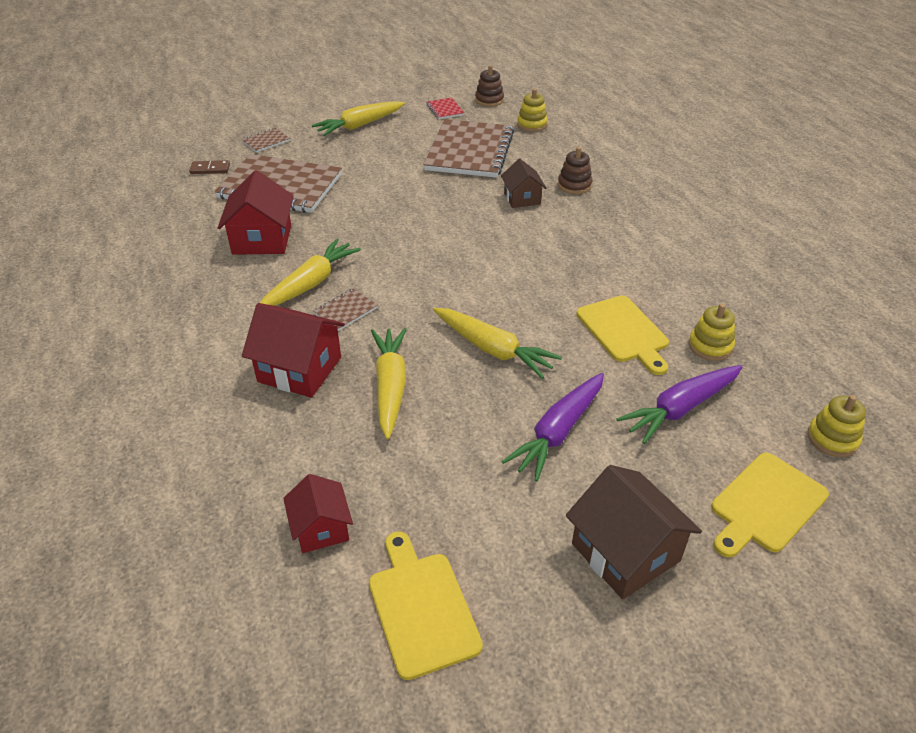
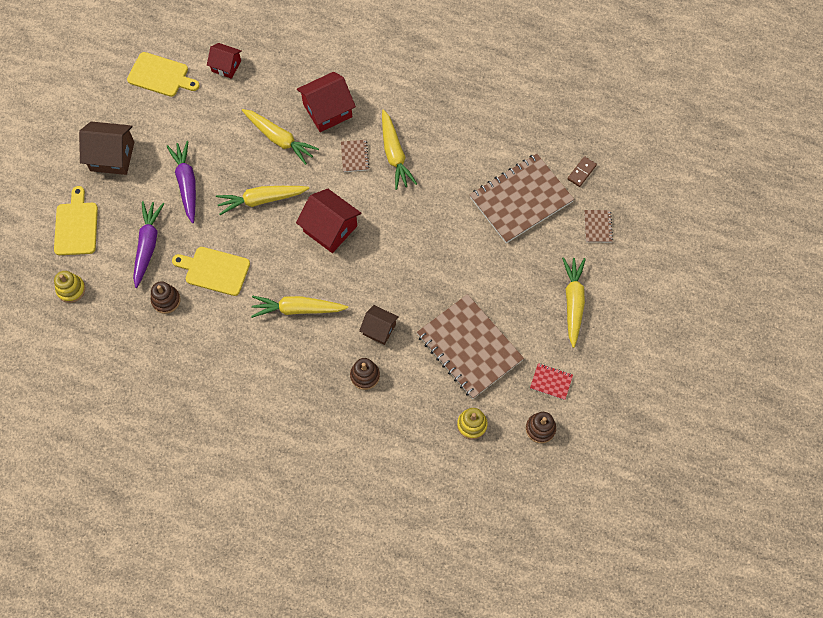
camera: 130 degrees right, 25 degrees up
(262, 239) = (462, 156): red house -> red house (330, 228)
(575, 252) = (298, 309): none -> yellow carrot
(710, 346) = (166, 300): yellow stacking toy -> brown stacking toy

